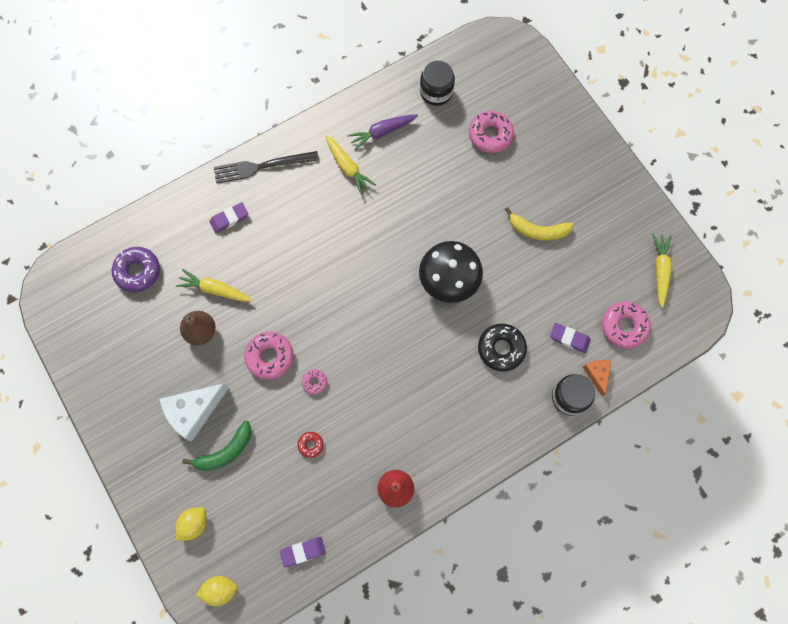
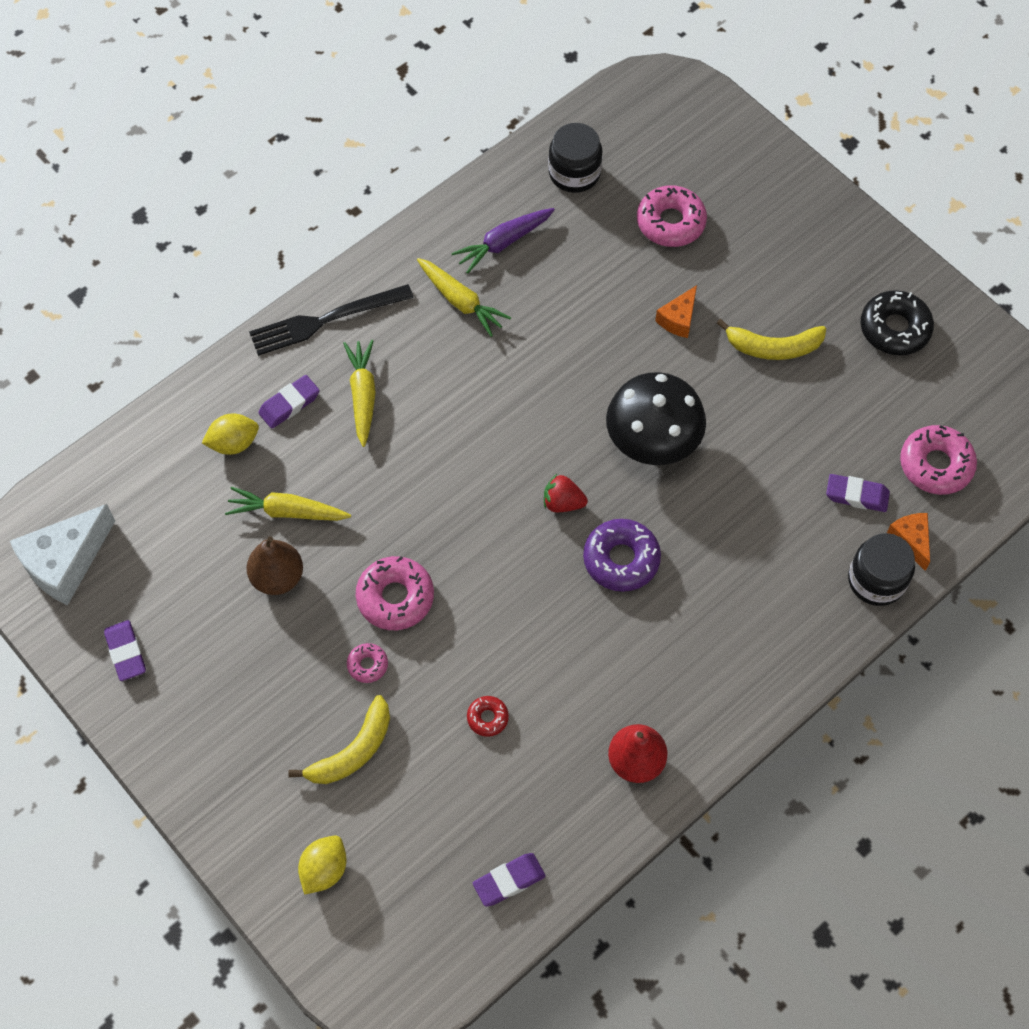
camera: 10 degrees left, 10 degrees down
(101, 364) = (126, 652): none -> purple eraser
(138, 271) = (158, 504): purple donut -> purple donut (621, 559)
(194, 411) = (290, 699): white cheese -> white cheese (65, 562)
(220, 589) = (387, 963): yellow lemon -> yellow lemon (234, 443)
(225, 451) = (353, 750): green banana -> yellow banana
(314, 382) = (474, 623): pink donut -> pink donut (367, 665)
(384, 312) = (563, 503): none -> red strawberry
(481, 201) = (678, 319): none -> orange cheese
(501, 349) = (755, 527): black donut -> black donut (894, 329)
(660, 270) = (972, 376): yellow carrot -> yellow carrot (363, 395)

